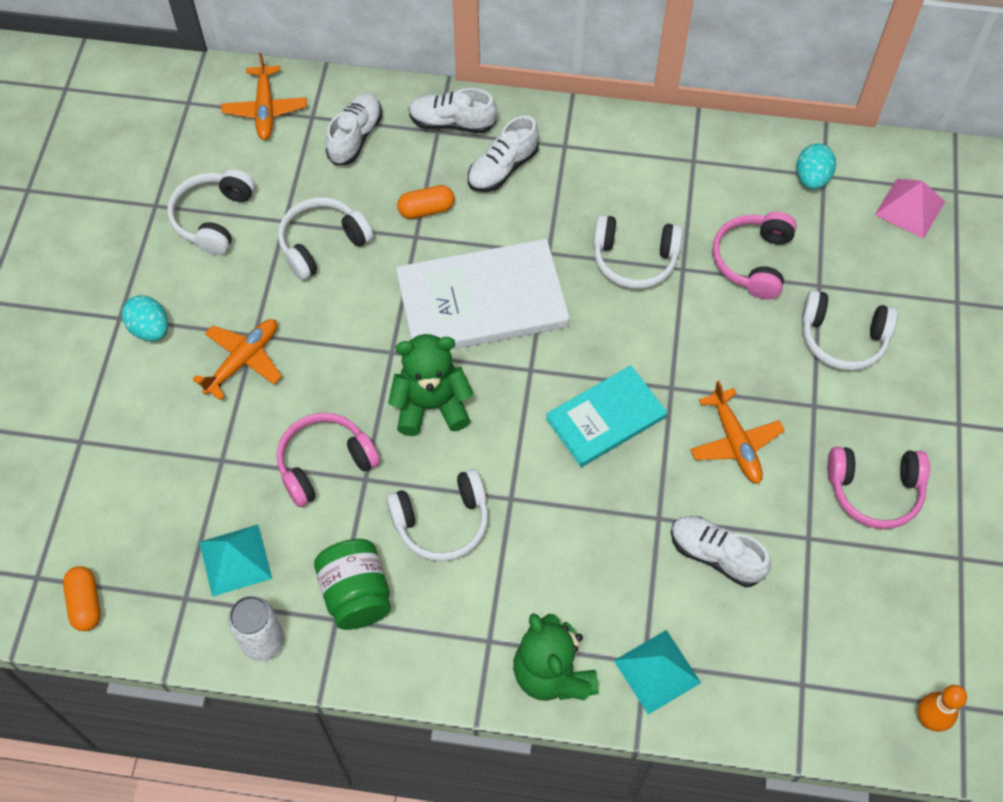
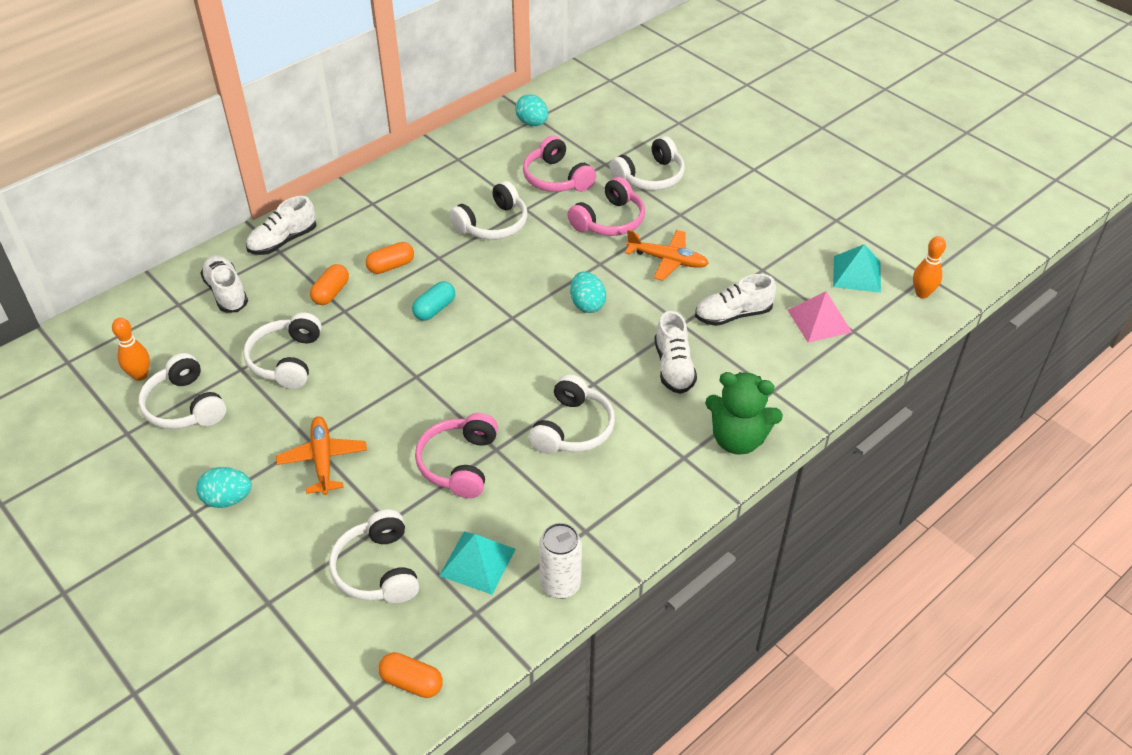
camera: 50 degrees left, 15 degrees down
(169, 492) = (378, 570): none -> white headphones
(217, 161) = (140, 375): none -> orange bowling pin
(265, 109) = (136, 324): orange plane -> none
(356, 594) = (578, 507): green jar -> none
(431, 405) = (480, 381): green teddy bear -> none
(482, 301) = (434, 309): white book -> turquoise capsule
(501, 226) = (391, 266): none -> orange capsule
(502, 168) = (350, 239): white shoe -> white shoe (673, 367)
(606, 418) = (587, 304): turquoise book -> turquoise egg
(657, 671) = (784, 389): turquoise pyramid -> turquoise pyramid (856, 274)
(874, 491) = (760, 225): pink headphones -> pink headphones (609, 220)
(910, 208) = (599, 101): pink pyramid -> pink pyramid (819, 320)

